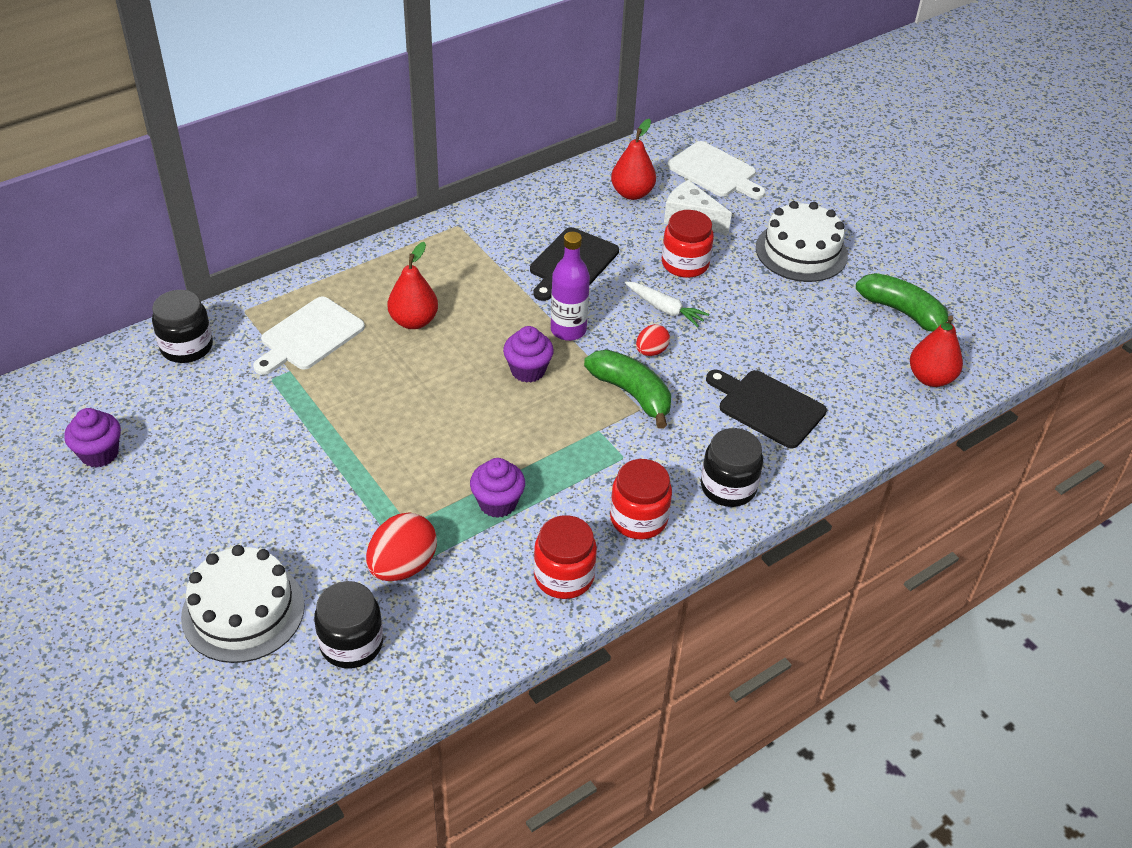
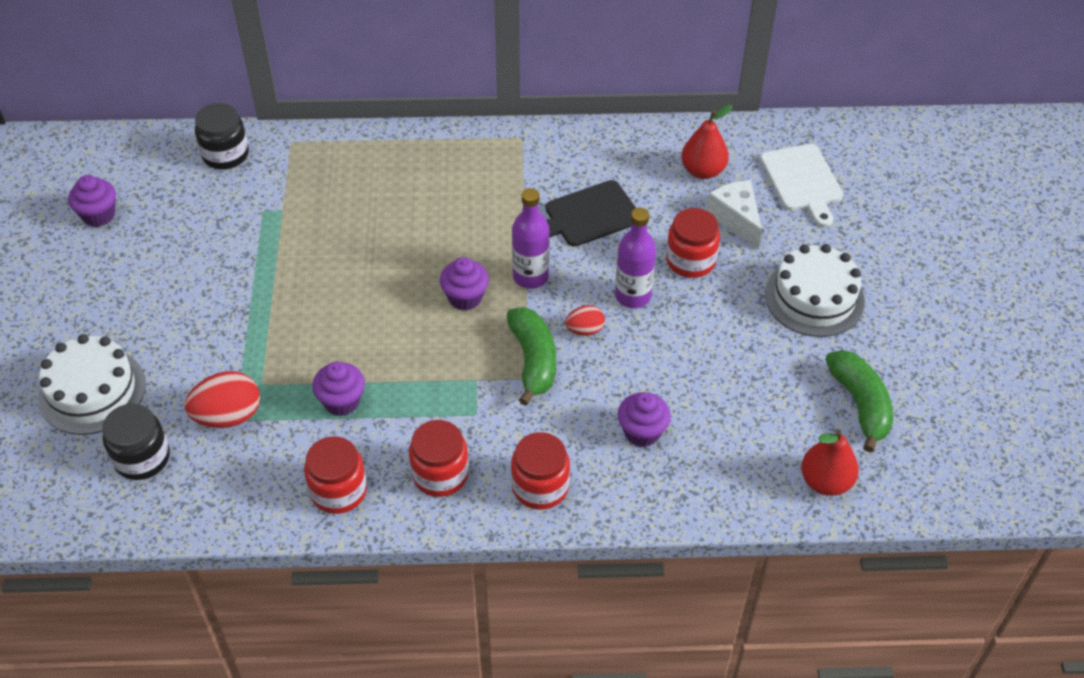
camera: 35 degrees right, 5 degrees up
(309, 336) = (320, 186): white cutting board -> none
(414, 321) = (411, 210): red pear -> none
(665, 309) = (633, 296): white carrot -> purple bottle
(728, 487) = (540, 487): black jar -> red jar
(767, 407) = (642, 432): black cutting board -> purple cupcake

